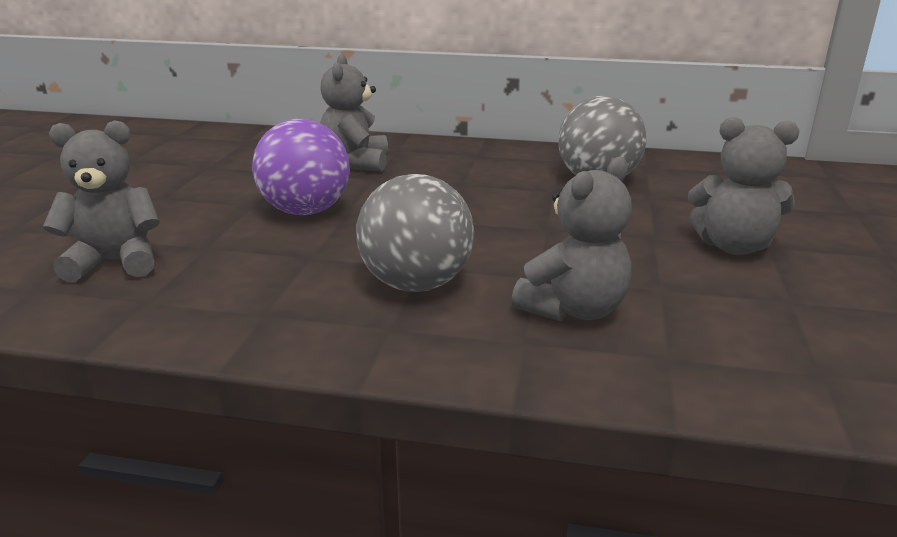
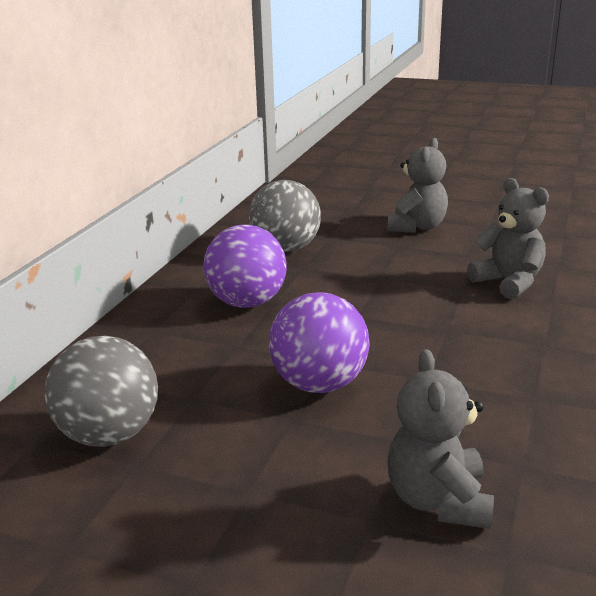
camera: 80 degrees left, 0 degrees up
(356, 163) = (184, 355): grey teddy bear -> none
(416, 284) = (477, 332): grey ball -> grey ball (109, 435)
(459, 175) = (247, 302): none -> purple ball

